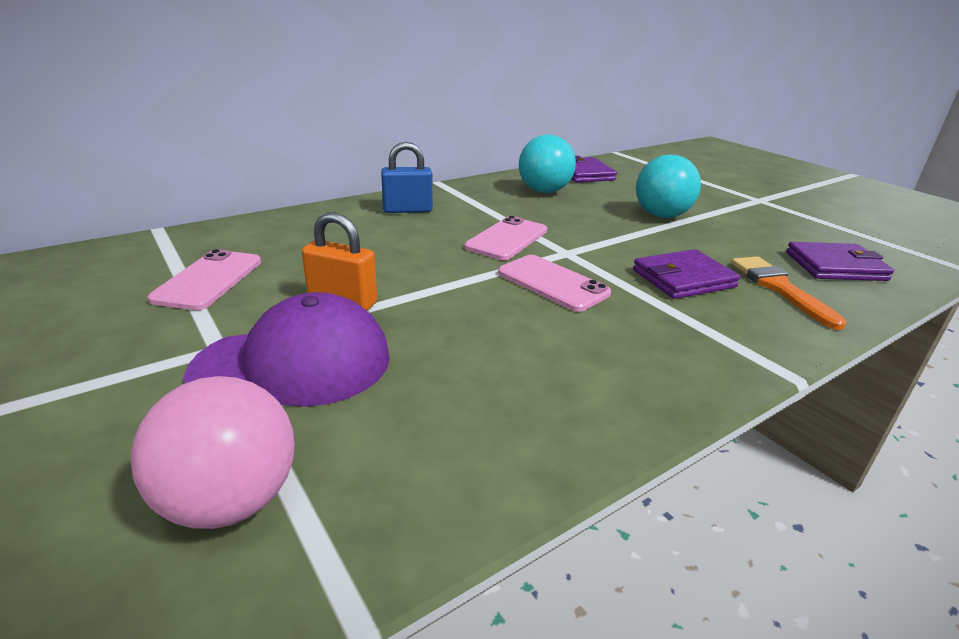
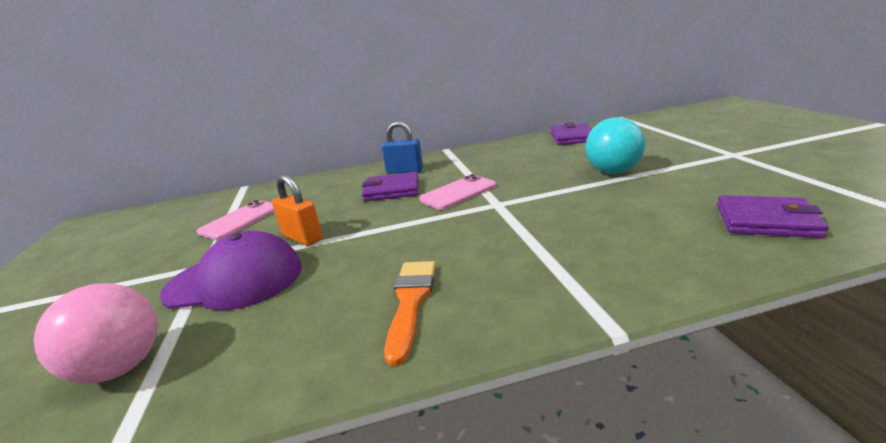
camera: 25 degrees right, 5 degrees down
(544, 191) = (523, 153): turquoise ball -> none
(552, 283) = (462, 229): pink phone -> none
(683, 279) = (583, 229): purple wallet -> purple wallet (392, 190)
(780, 288) = (678, 241): orange brush -> orange brush (410, 302)

